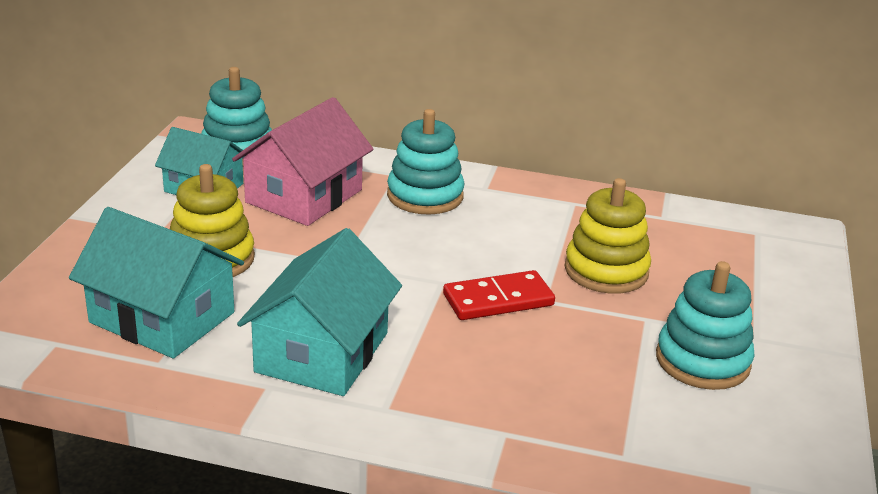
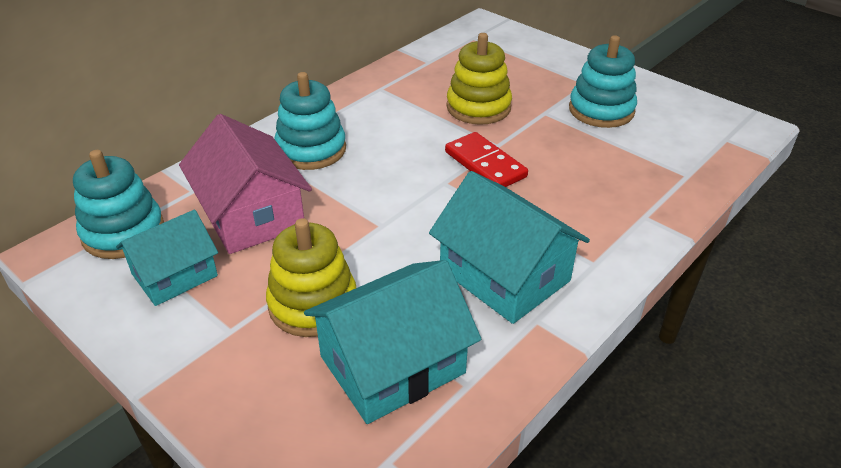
camera: 60 degrees left, 10 degrees up
(498, 300) = (485, 164): red domino -> red domino turned 45 degrees counterclockwise

